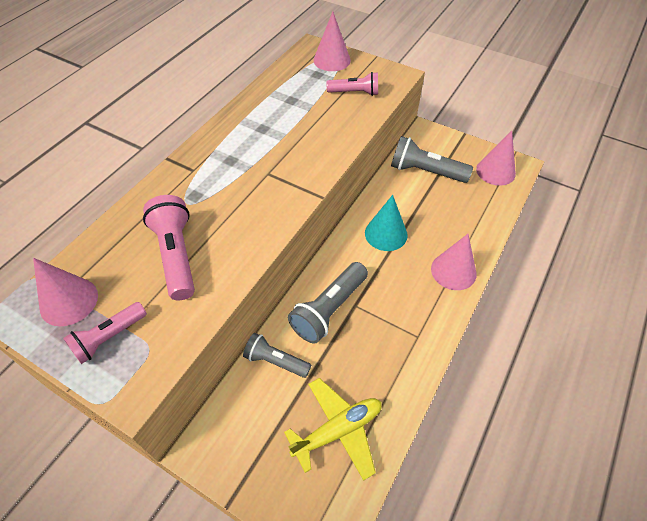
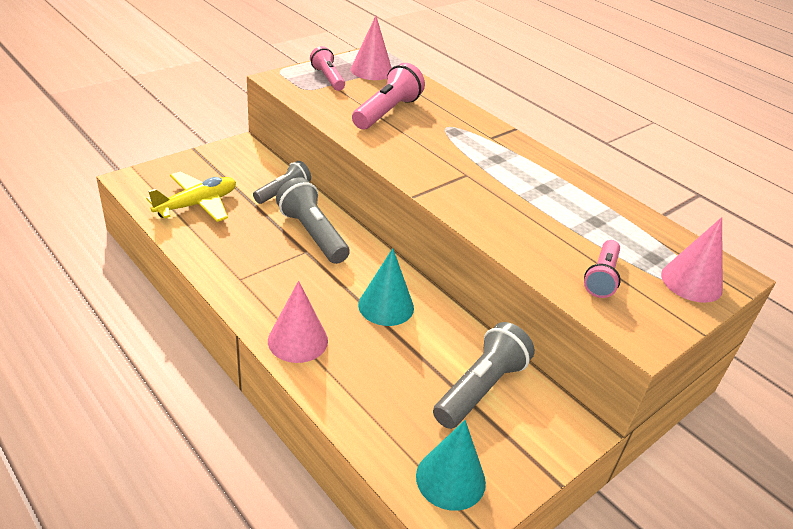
camera: 105 degrees right, 15 degrees down
(176, 255) = (387, 112): pink flashlight -> pink flashlight turned 60 degrees counterclockwise
(338, 430) = (197, 204): yellow plane -> yellow plane turned 120 degrees counterclockwise
(495, 171) = (450, 479): pink cone -> turquoise cone

